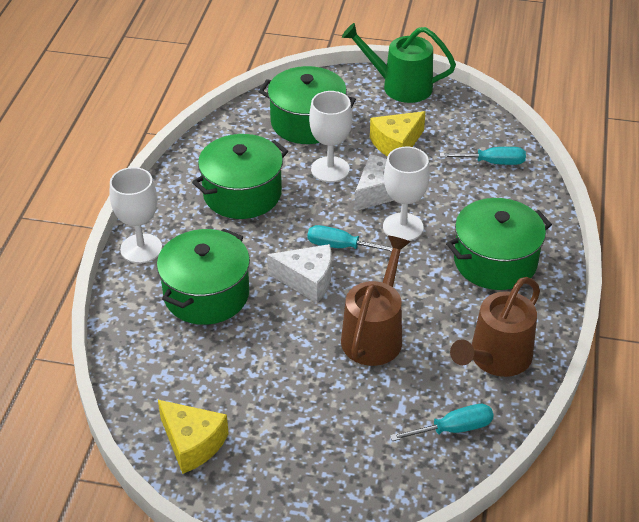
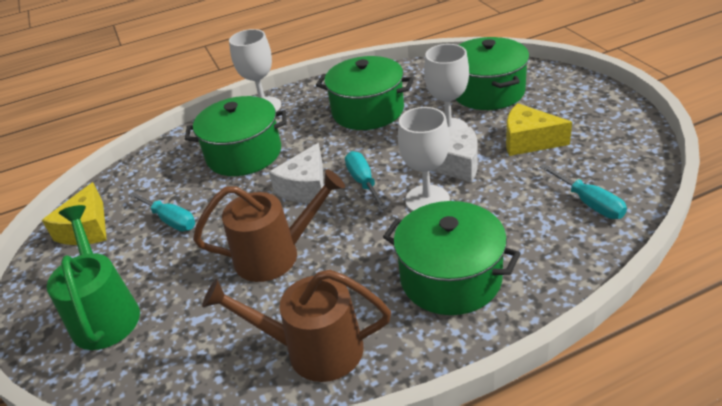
camera: 60 degrees right, 5 degrees down
(307, 280) = (305, 188): white cheese -> white cheese turned 45 degrees clockwise
(399, 86) = (605, 104): green watering can -> green watering can (105, 313)
(453, 429) = (194, 368): turquoise screwdriver -> turquoise screwdriver (170, 220)

